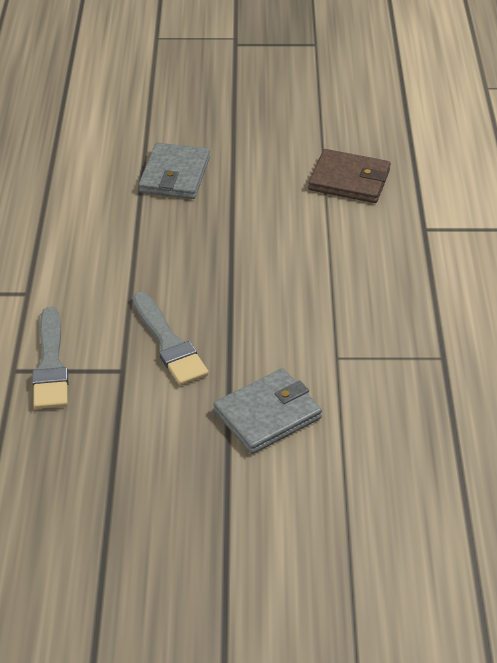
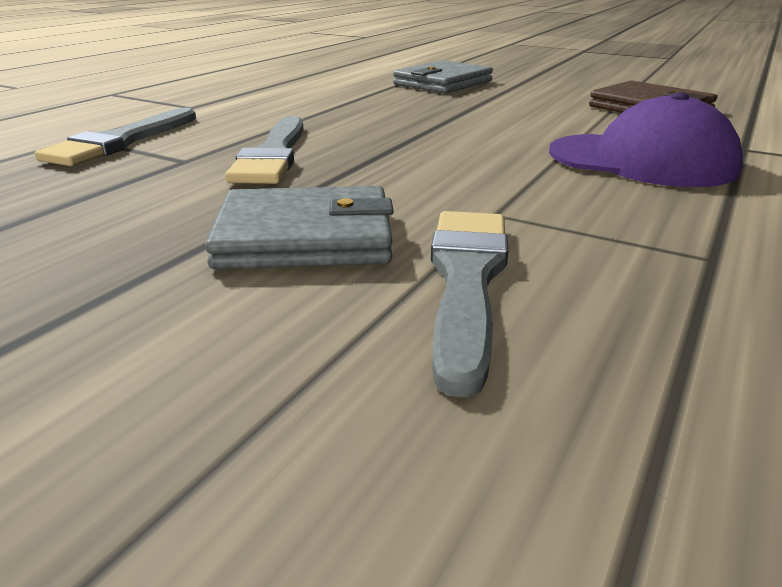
camera: 30 degrees right, 15 degrees down
(358, 415) = (466, 280): none -> grey brush
(377, 268) = (641, 160): none -> purple cap

